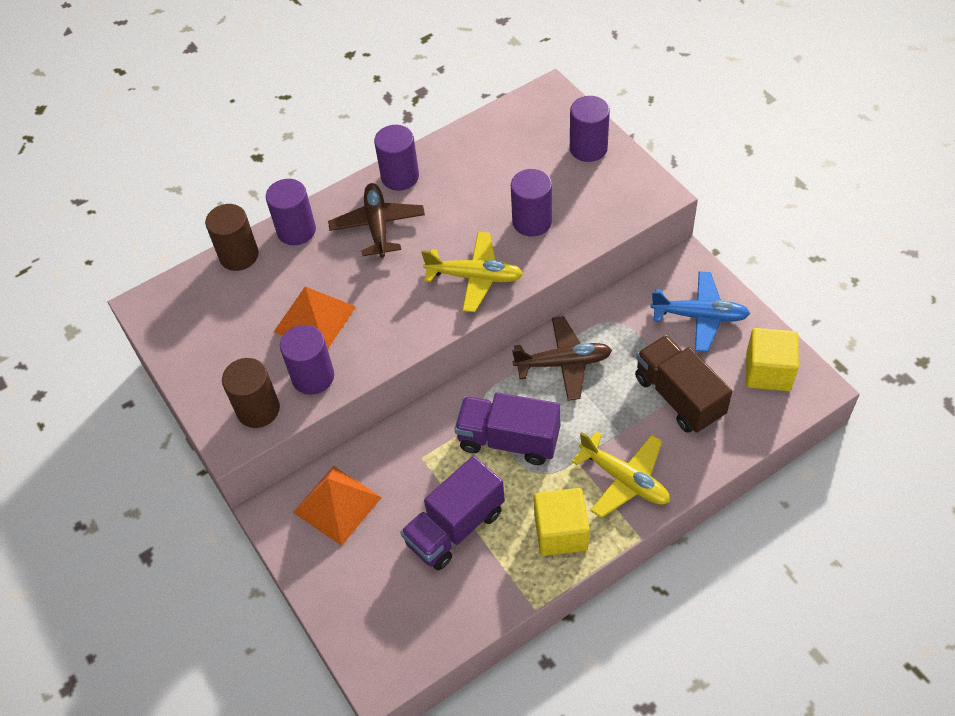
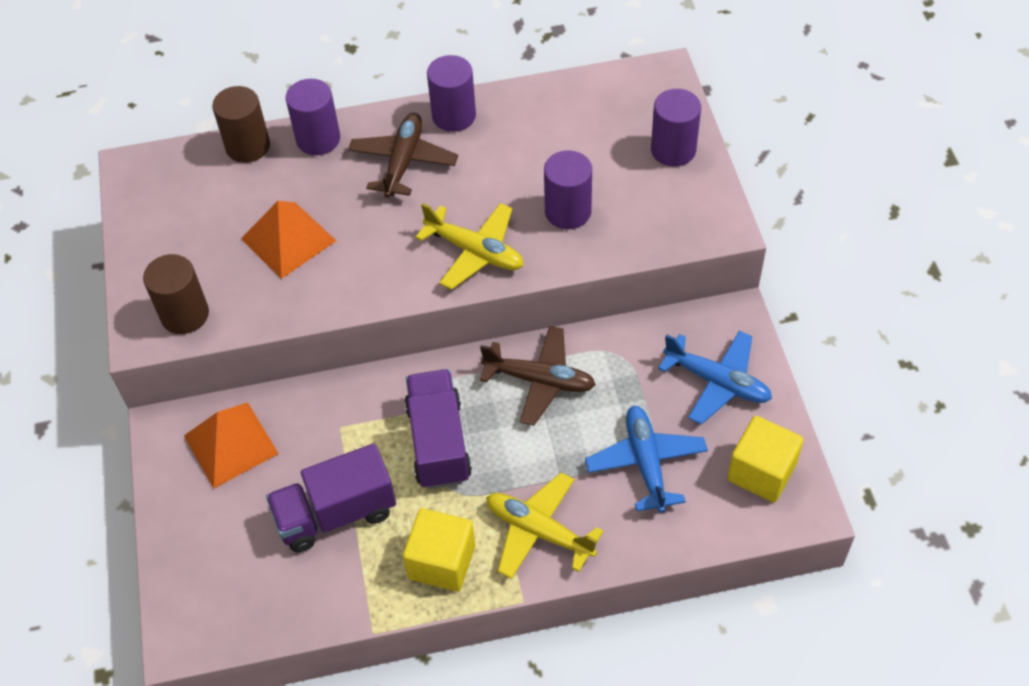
camera: 20 degrees right, 0 degrees up
(313, 377) = (255, 300): purple cylinder -> none
(508, 440) = (438, 442): purple truck -> purple truck turned 45 degrees clockwise
(624, 479) = (539, 531): yellow plane -> yellow plane turned 150 degrees clockwise
(678, 396) = (646, 463): brown truck -> blue plane

